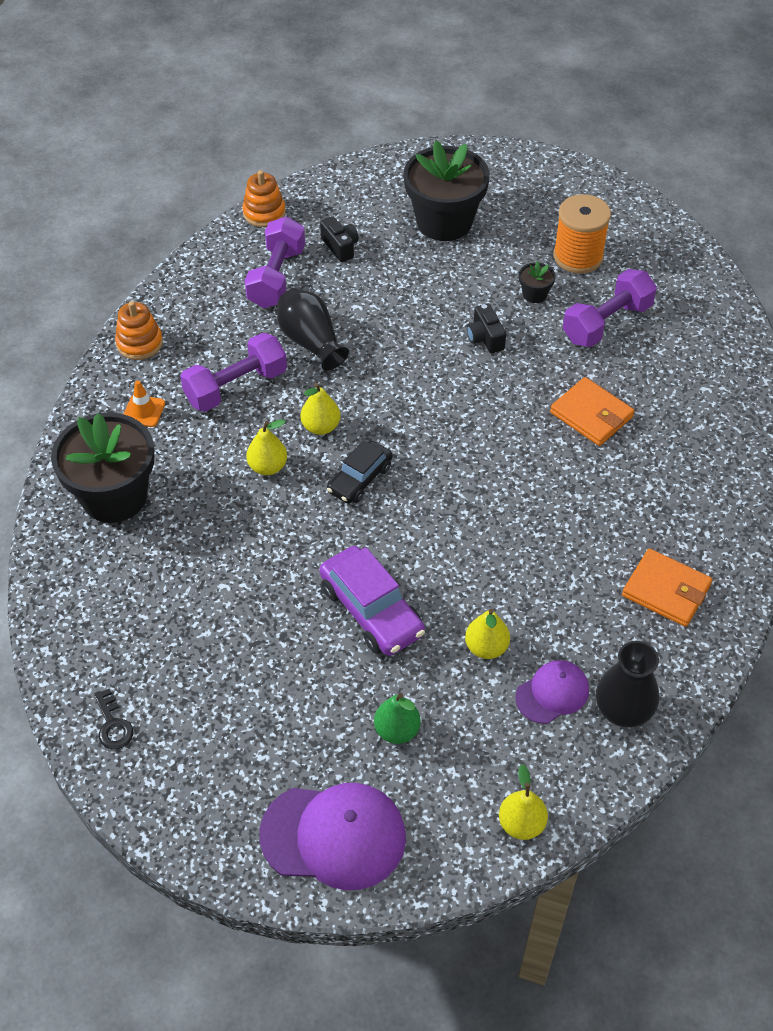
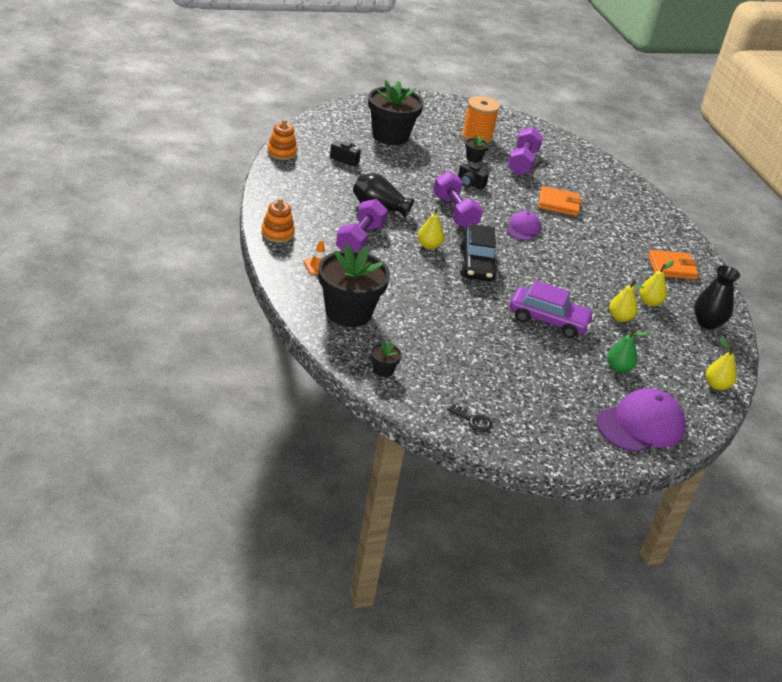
camera: 40 degrees left, 15 degrees down
(75, 601) = (383, 370): none -> black flower pot
(268, 467) = (421, 272): yellow pear -> yellow pear (649, 302)
(277, 277) = (324, 182): purple dumbbell -> purple dumbbell (455, 212)
(360, 479) = (476, 264): black car -> black car, size x1.53
(552, 693) = (670, 326): purple cap -> purple cap (523, 228)

